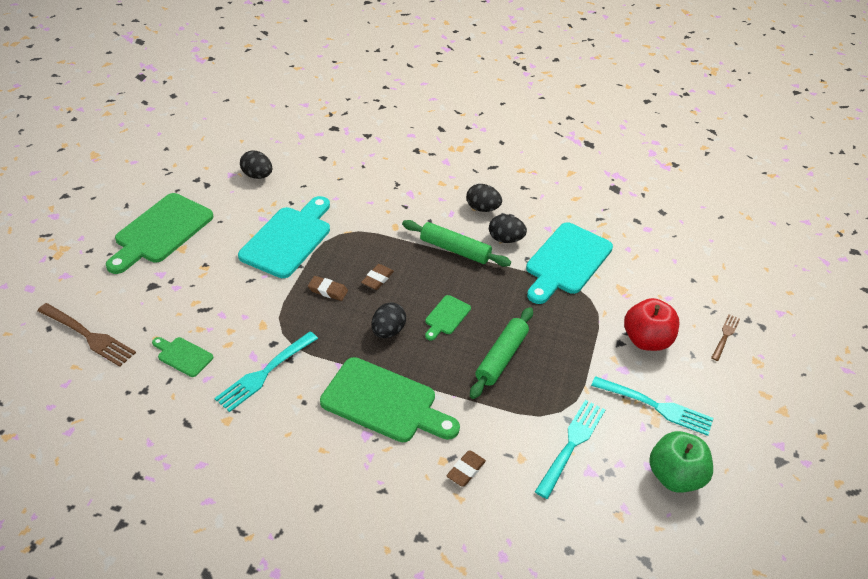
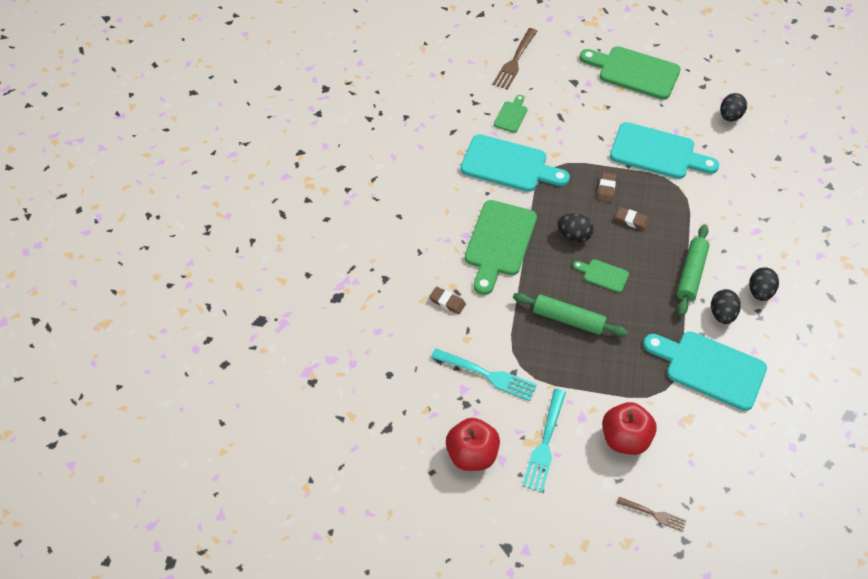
camera: 85 degrees right, 10 degrees up
(265, 372) = (509, 165): turquoise fork -> turquoise cutting board
(674, 476) = (471, 454): green apple -> red apple

